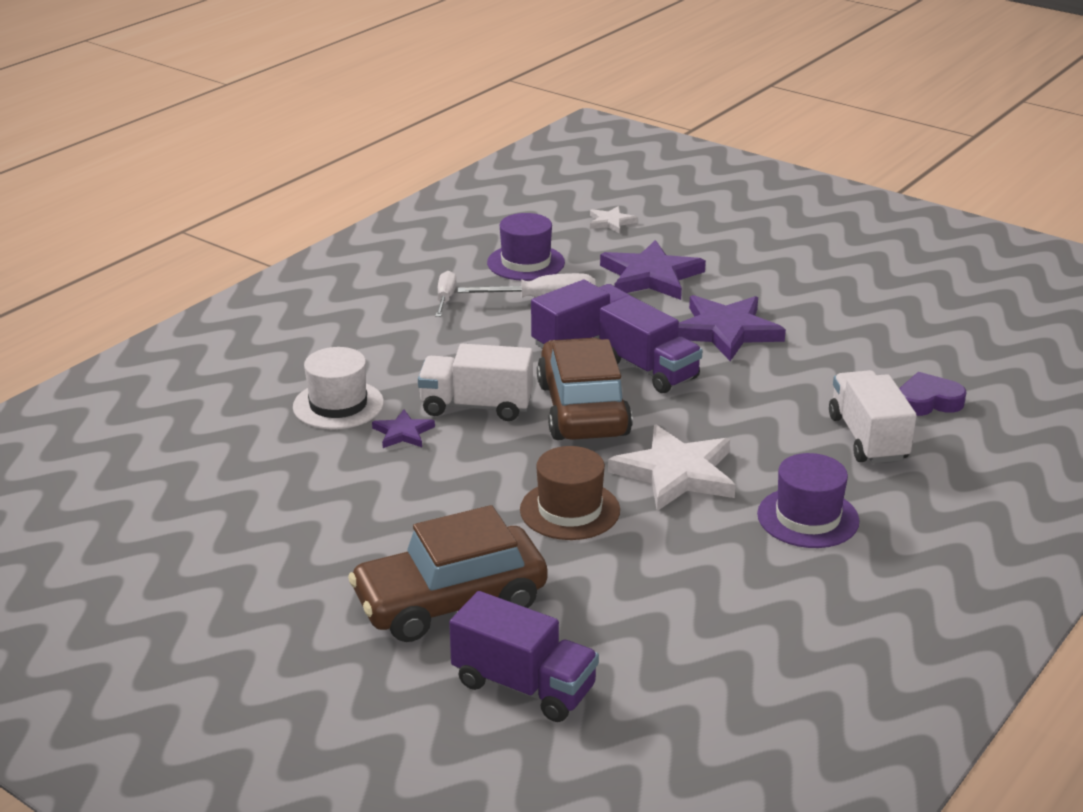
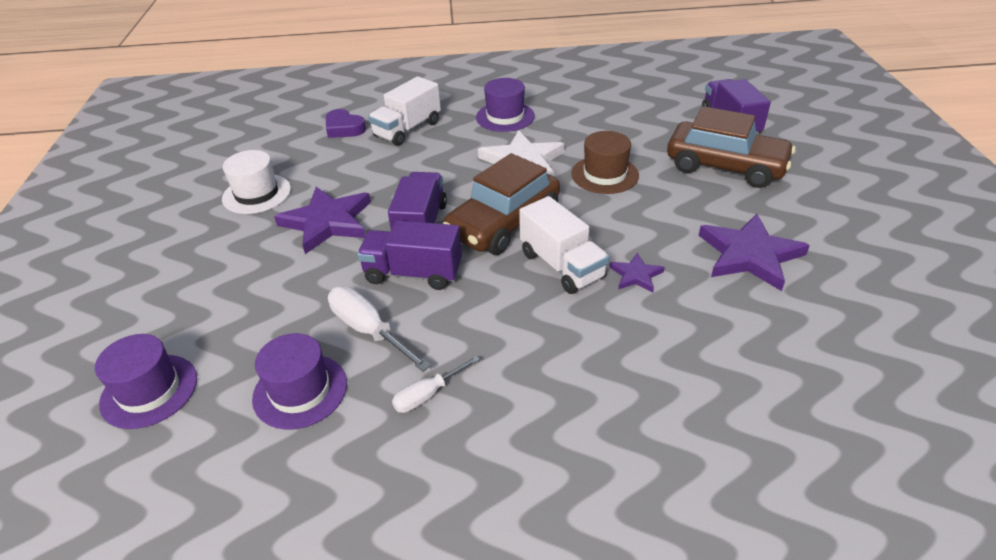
camera: 130 degrees left, 10 degrees up
(338, 405) = (656, 330): white hat -> white hat (257, 194)
(611, 222) = (149, 391): white star -> purple hat
(651, 276) = (263, 300): purple star -> purple star (749, 255)

